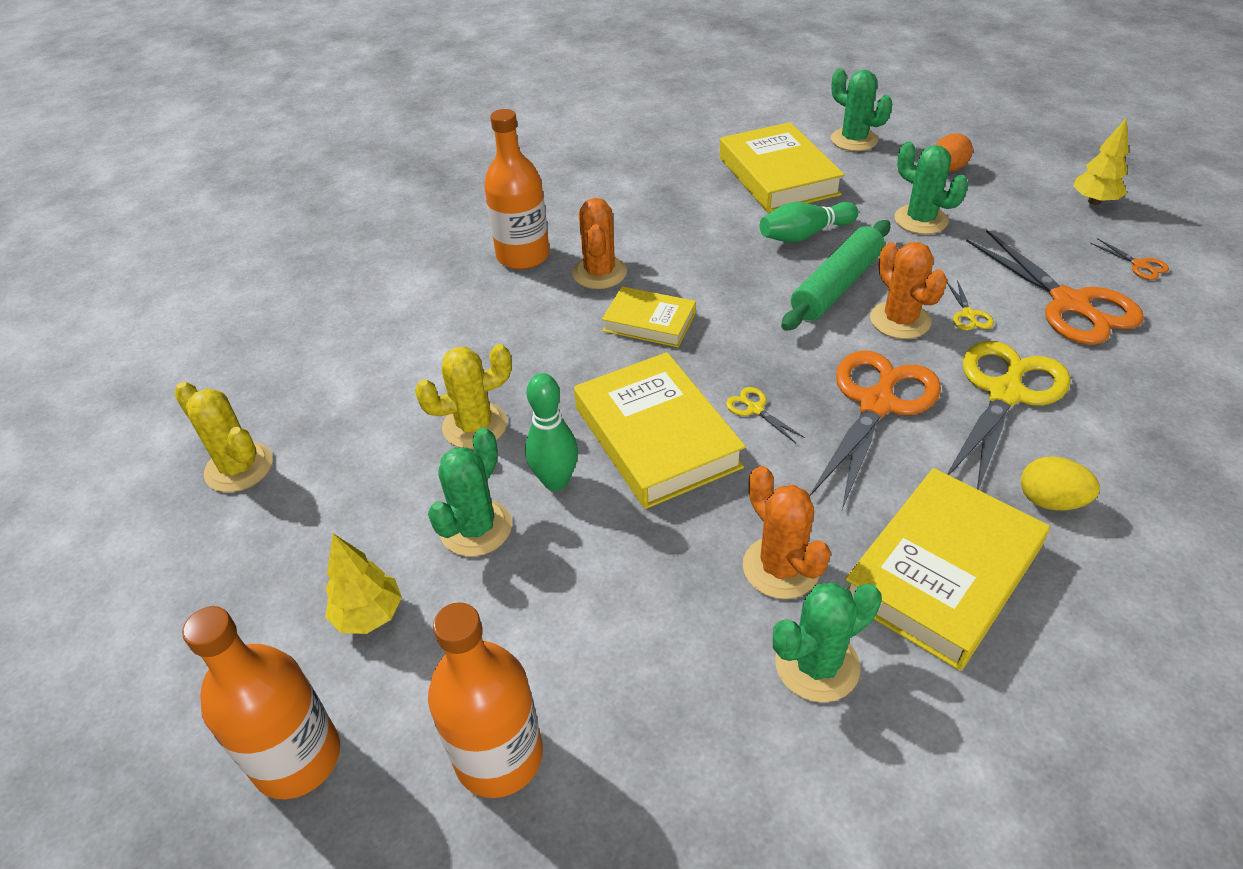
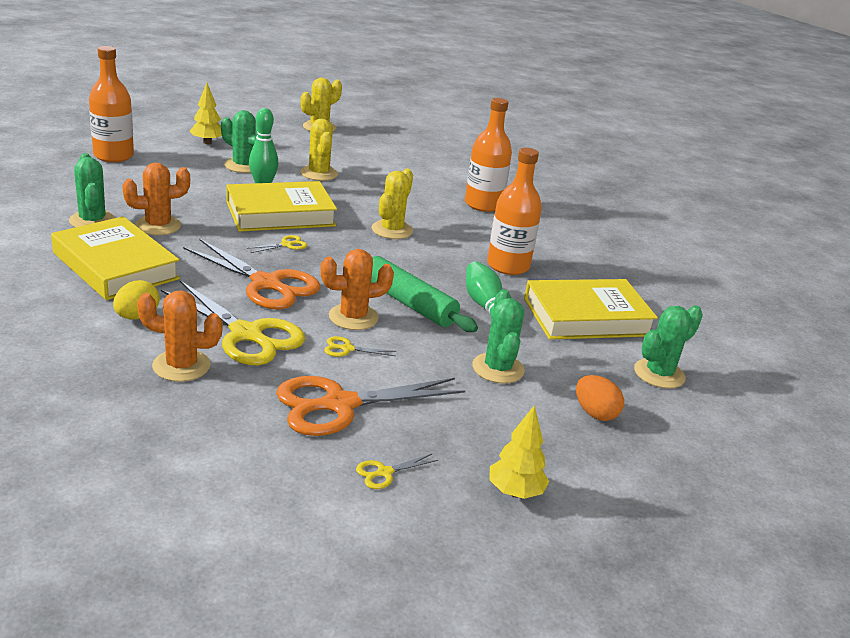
camera: 90 degrees right, 15 degrees down
(297, 758) = (147, 127): orange bottle -> orange bottle (508, 266)
(599, 273) = (455, 224): orange cactus -> orange cactus (181, 366)
(649, 322) = (392, 230): yellow book -> yellow cactus
(920, 220) = (498, 368): green cactus -> green cactus turned 60 degrees counterclockwise
(1139, 265) = (384, 473): orange scissors -> yellow scissors

